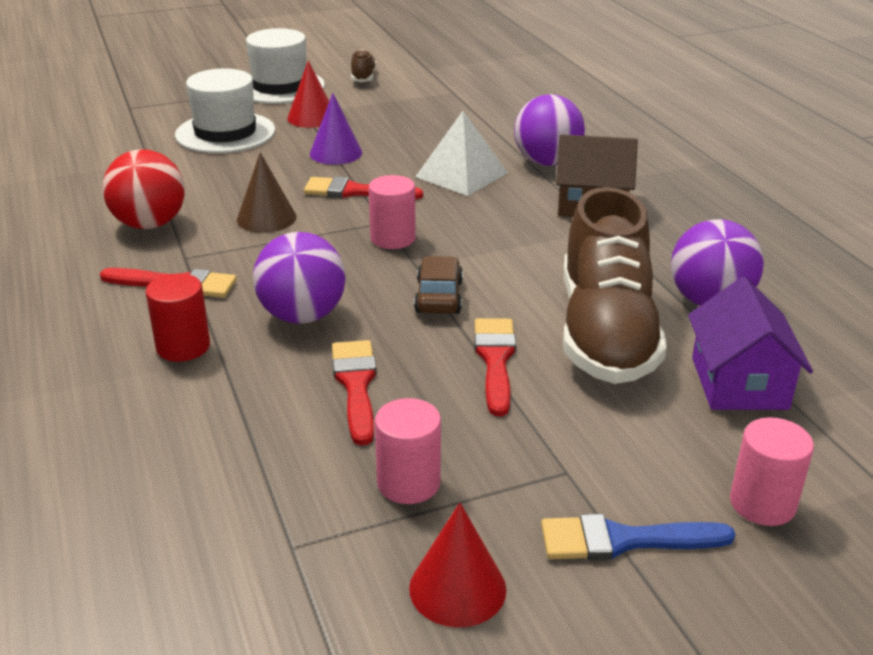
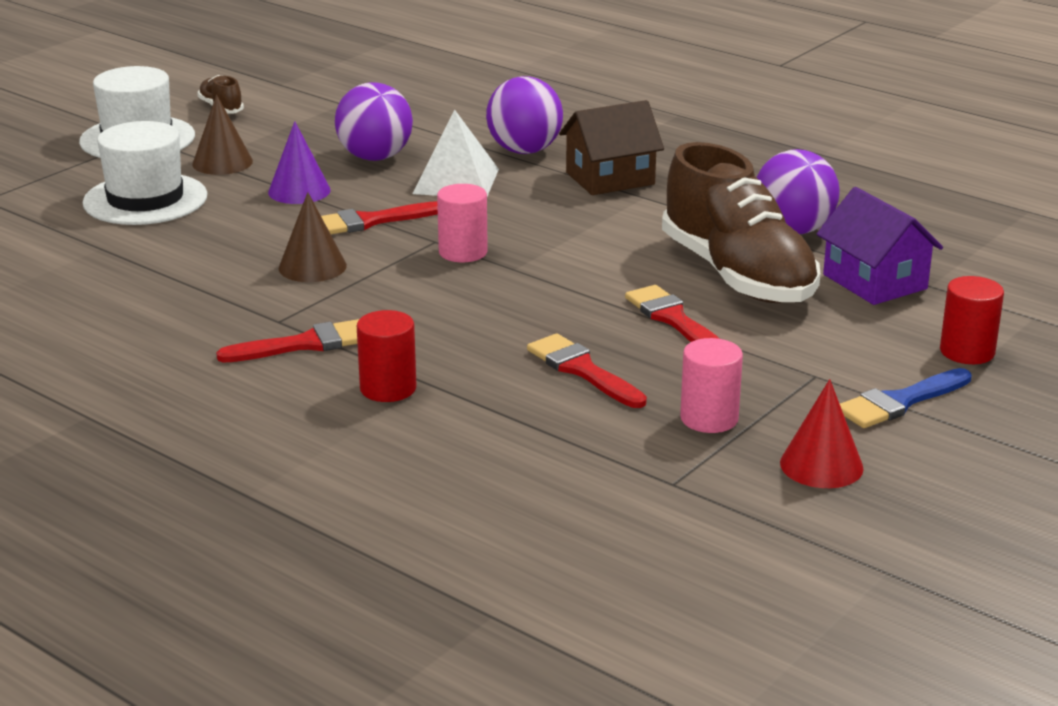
camera: 30 degrees left, 5 degrees down
(150, 224) = (196, 303): red ball -> none
(302, 316) = (464, 335): purple ball -> purple ball (375, 157)
(312, 118) = (222, 162): red cone -> brown cone
(438, 297) = (567, 287): brown car -> none
(762, 503) = (967, 352): pink cylinder -> red cylinder

